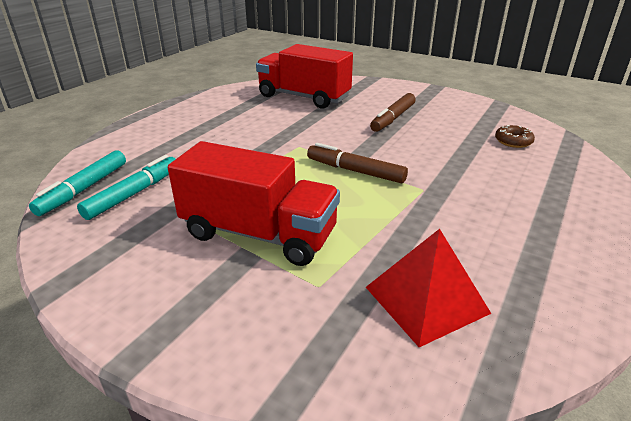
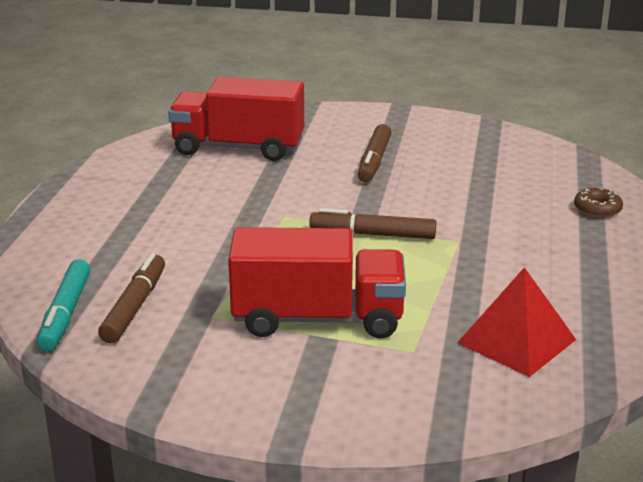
camera: 20 degrees left, 5 degrees down
(134, 194) = (134, 307): turquoise marker -> brown marker
(513, 141) = (526, 169): brown donut -> brown donut (597, 209)

